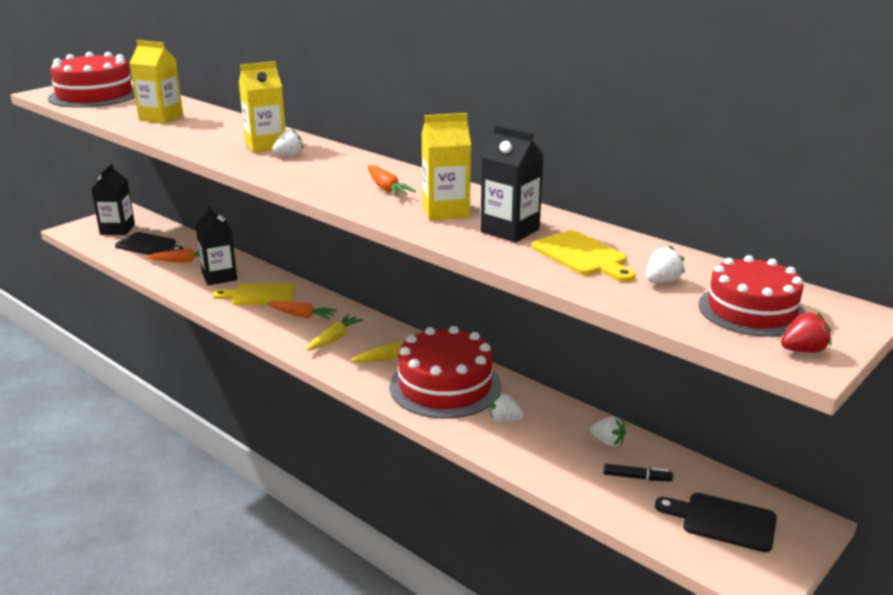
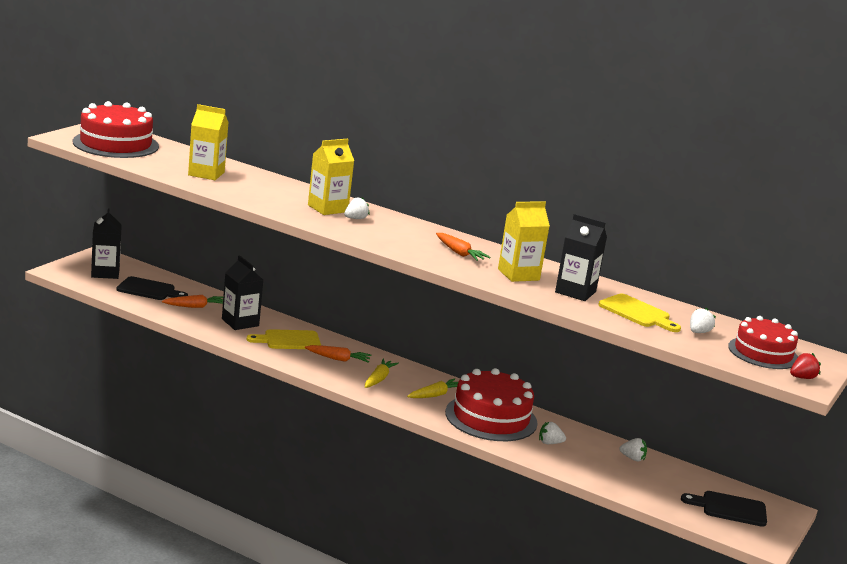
camera: 15 degrees left, 5 degrees down
(637, 477) = (662, 482): black marker -> none

